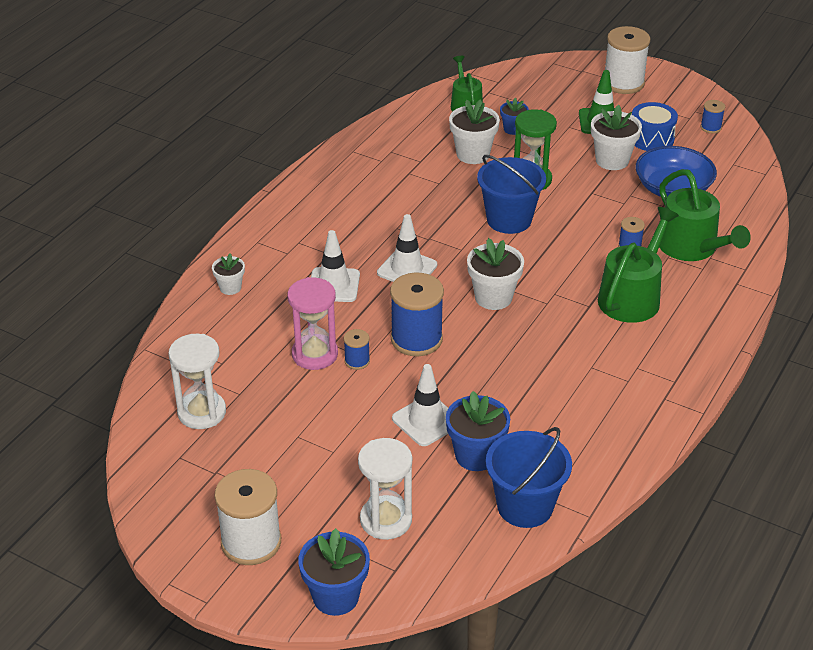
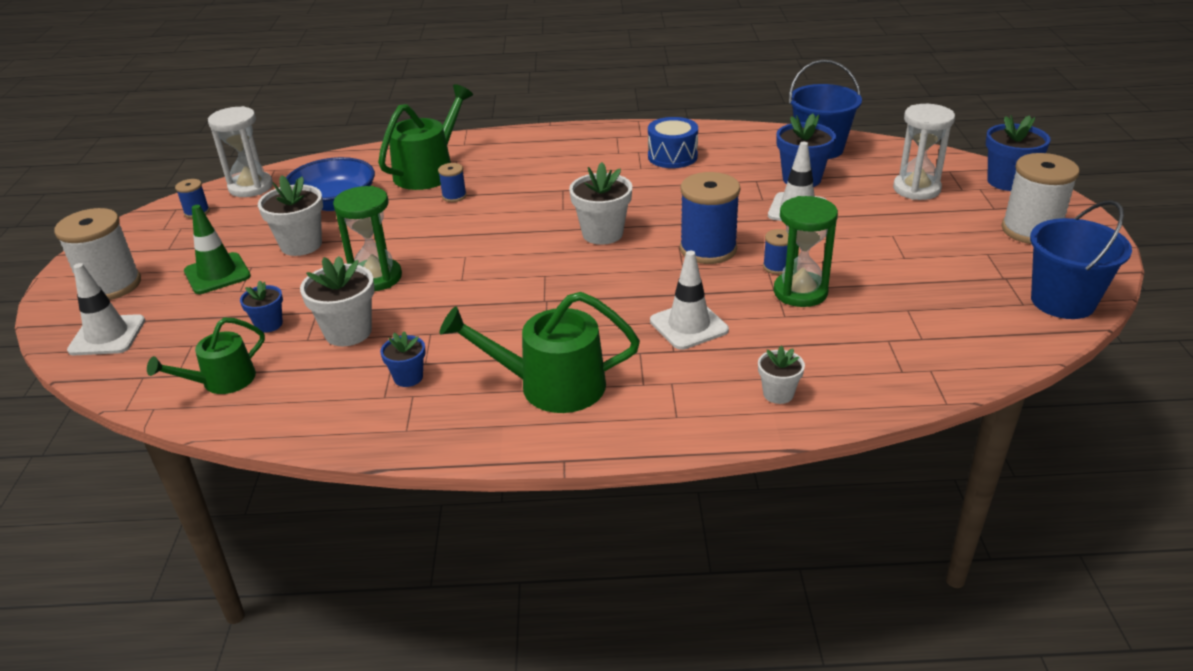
camera: 120 degrees left, 5 degrees down
(202, 412) = (961, 318): white hourglass -> white hourglass (251, 187)
(315, 354) = (800, 292): pink hourglass -> green hourglass
(400, 163) = (408, 377): none -> blue flower pot
(407, 269) = (611, 293): white traffic cone -> white traffic cone (107, 336)
(509, 220) = (465, 266): blue bucket -> blue bucket (1062, 301)
(632, 296) = (528, 176): green watering can -> green watering can (551, 386)
(651, 138) = (239, 236): blue drum -> blue drum (672, 156)

